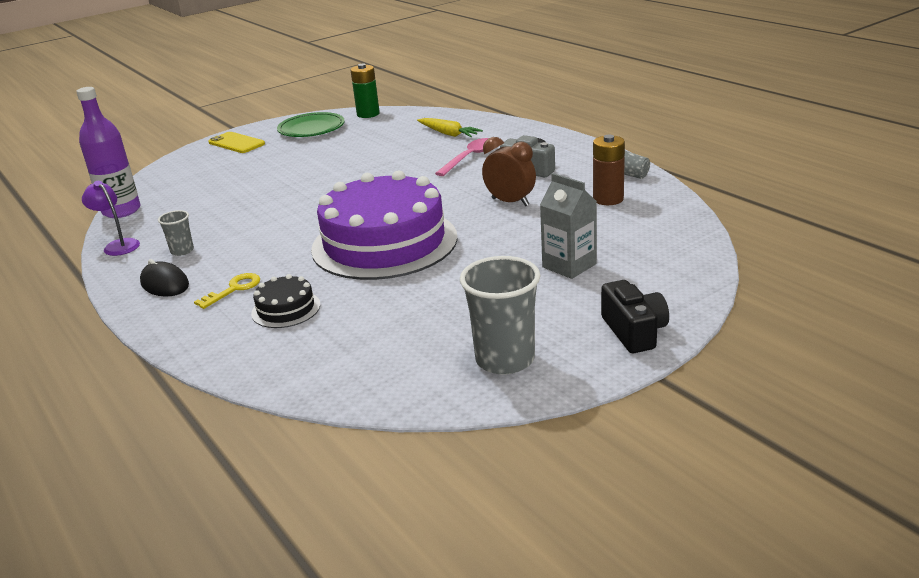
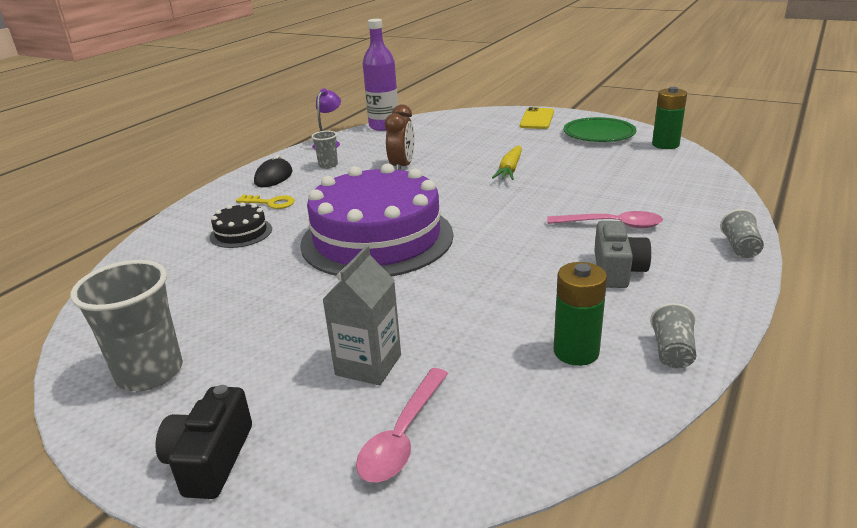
camera: 65 degrees right, 0 degrees up
(448, 134) = (664, 196): yellow carrot -> yellow carrot (510, 169)
(510, 202) = (514, 281): brown clock -> brown clock (402, 167)
(540, 132) = (740, 248): none -> grey cup
(608, 199) = (576, 352): brown battery -> green battery
(634, 331) = (210, 459): black camera -> black camera turned 135 degrees clockwise
(651, 262) = (403, 436): none -> pink spoon

